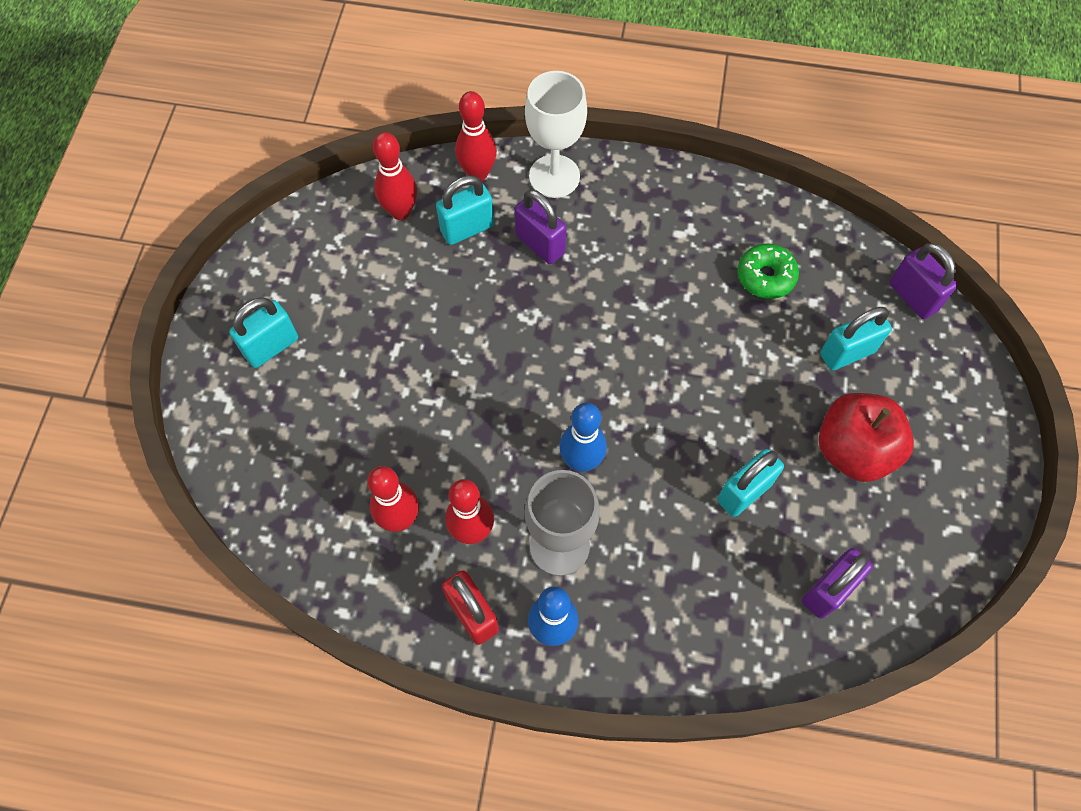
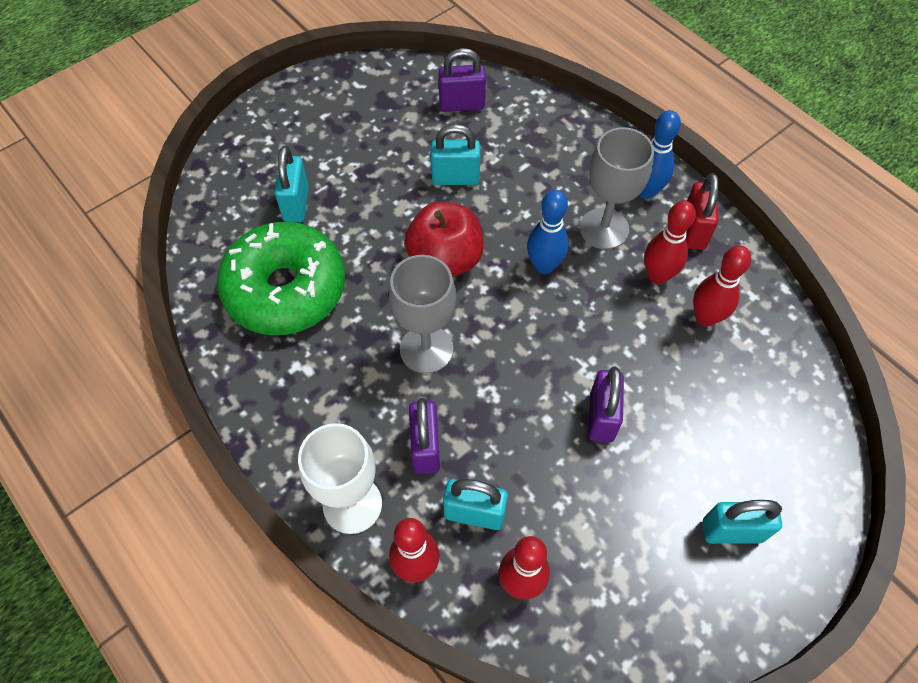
camera: 140 degrees left, 5 degrees down
(609, 313) = (426, 349): none -> grey goblet
(765, 276) = (285, 289): green donut -> green donut, size x2.13
(847, 353) = (296, 204): turquoise padlock -> turquoise padlock turned 75 degrees clockwise
(853, 450) = (363, 153): red apple -> red apple (445, 259)
(913, 297) = (209, 204): purple padlock -> purple padlock (601, 417)

